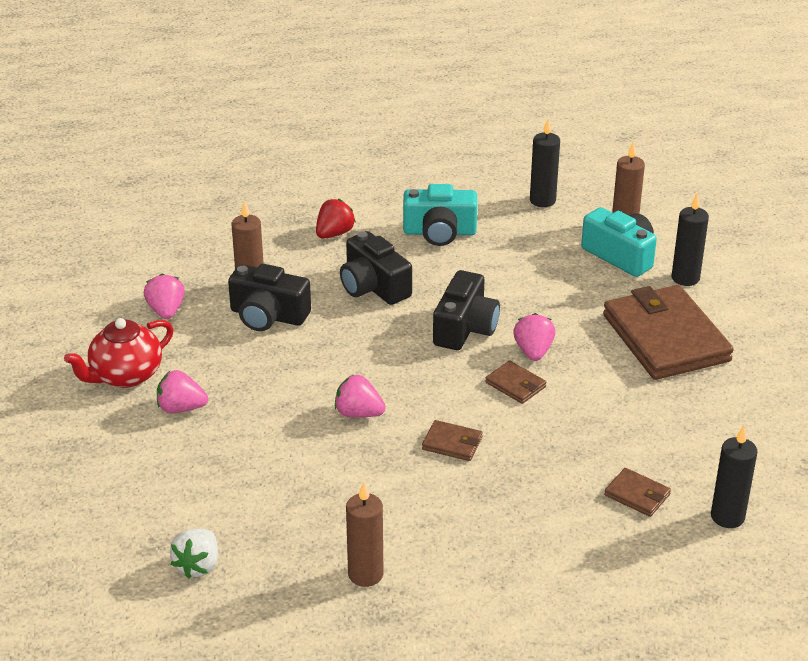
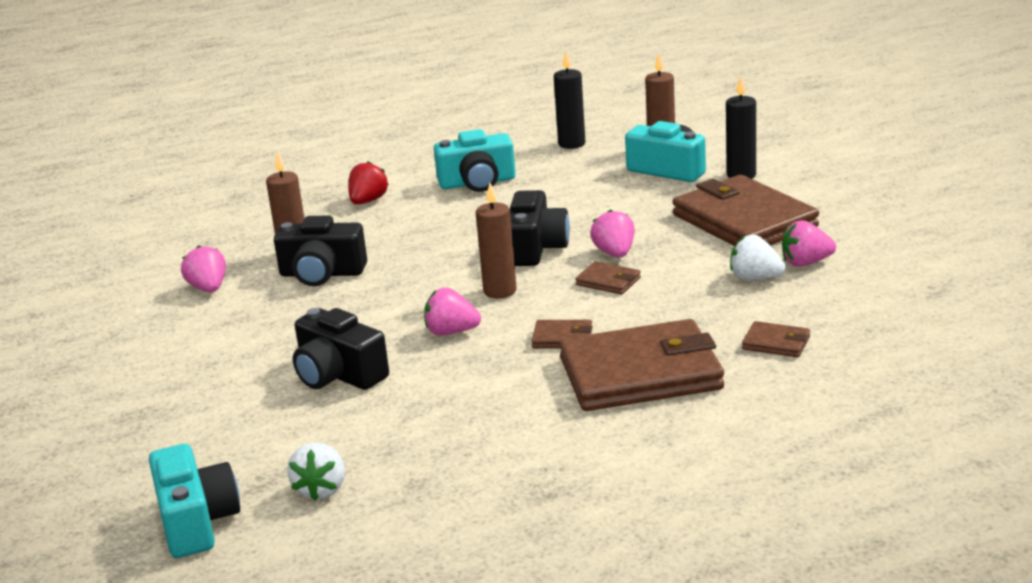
camera: 10 degrees left, 10 degrees down
(89, 575) = (197, 522): none -> turquoise camera
(125, 376) = (181, 347): red teapot -> none
(181, 408) = (253, 362): pink strawberry -> pink strawberry (806, 263)
(365, 574) = (515, 461): brown candle -> brown candle (500, 291)
(373, 287) = (426, 233): black camera -> black camera (338, 375)
(505, 502) = (640, 374): none -> brown wallet
(648, 412) = (755, 278): none -> white strawberry
(727, 517) = (877, 343): black candle -> none

